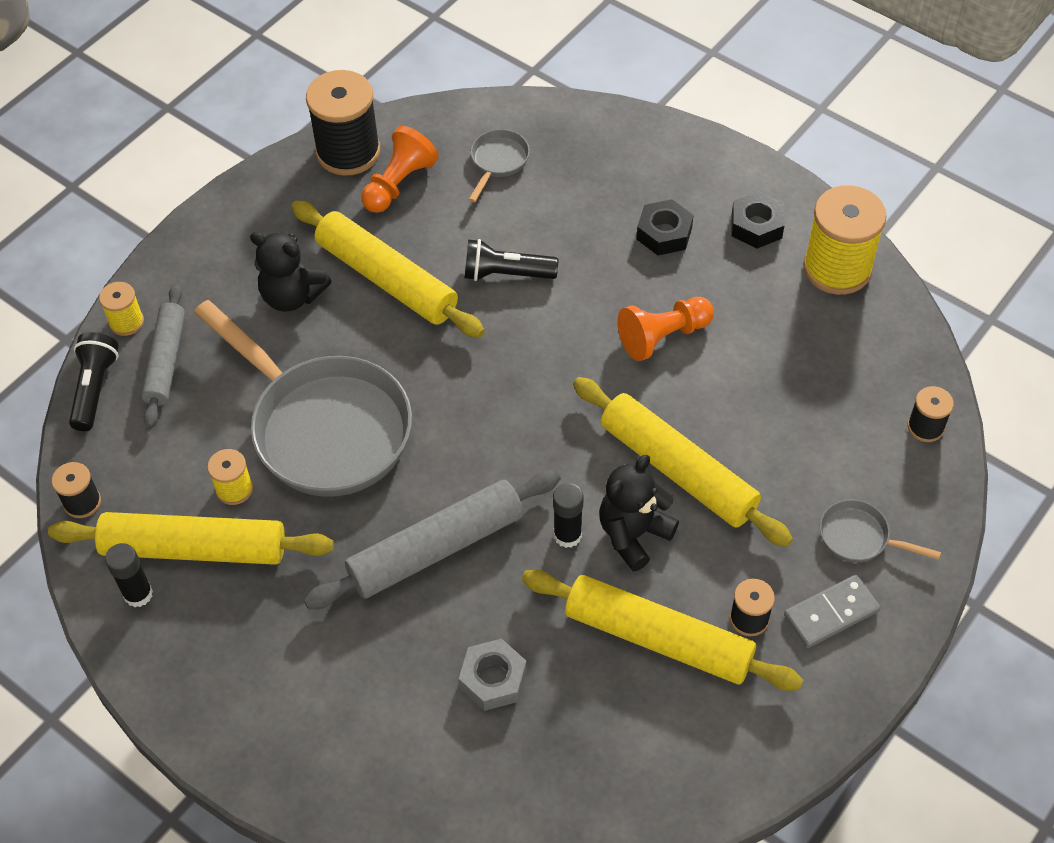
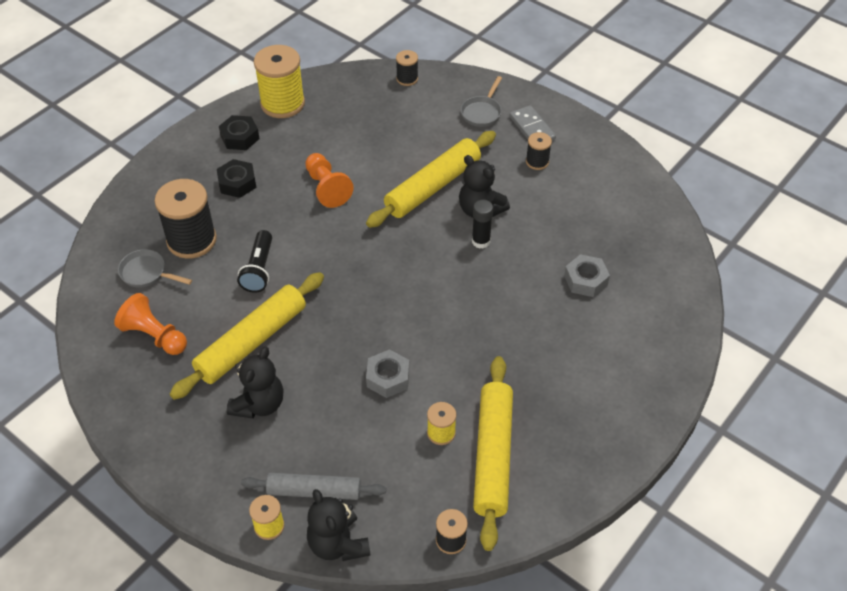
camera: 90 degrees left, 5 degrees down
(95, 389) = (338, 544): black flashlight -> black teddy bear
(138, 594) = (533, 490): black glue stick -> none
(324, 427) = (388, 378): grey pan -> grey nut
(348, 152) = (110, 371): black spool -> black spool (191, 240)
(436, 548) = (491, 309): grey rolling pin -> none
(658, 639) = (553, 202): yellow rolling pin -> none

